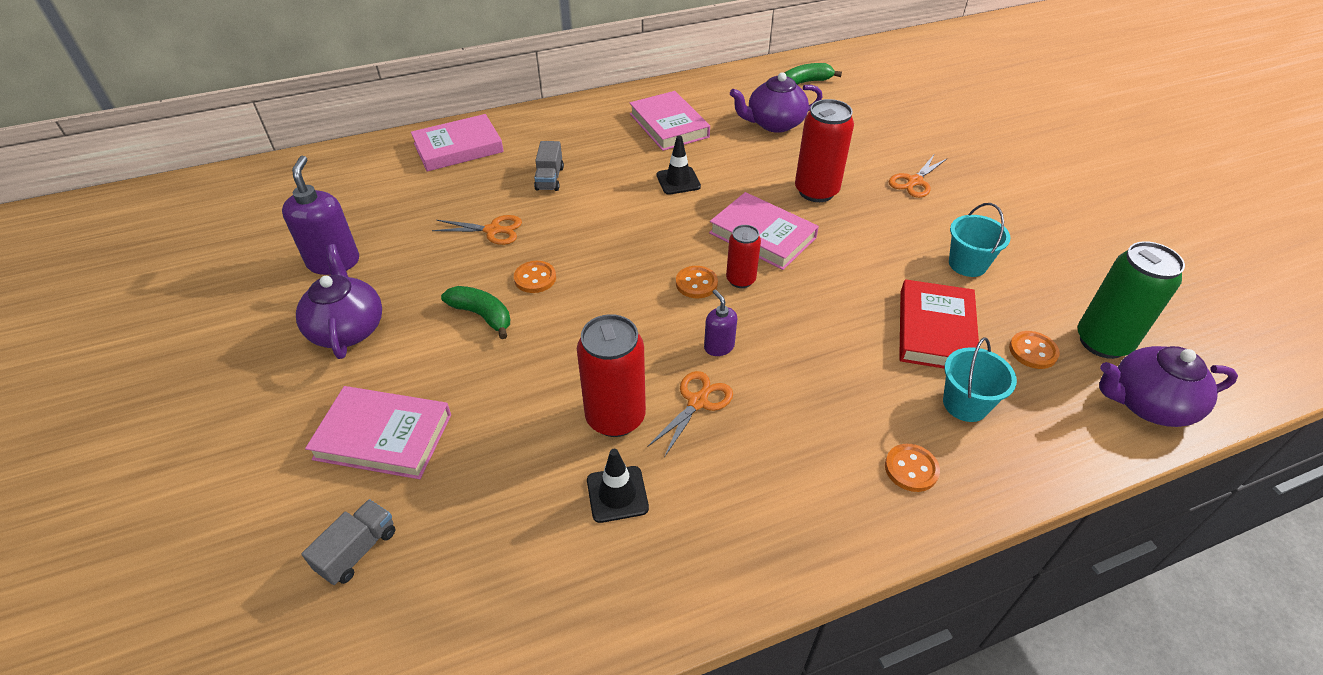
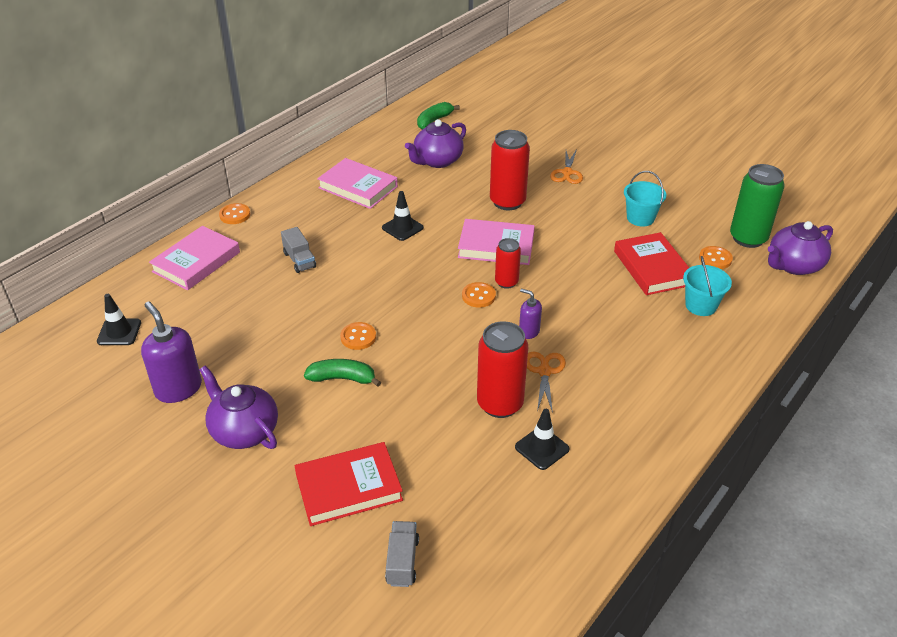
camera: 30 degrees left, 5 degrees down
(337, 189) = (119, 332): none -> black traffic cone
(383, 436) = (348, 487): pink book -> red book
(492, 230) = (290, 315): orange scissors -> none
(911, 469) = (698, 355): orange button -> orange button (235, 215)

